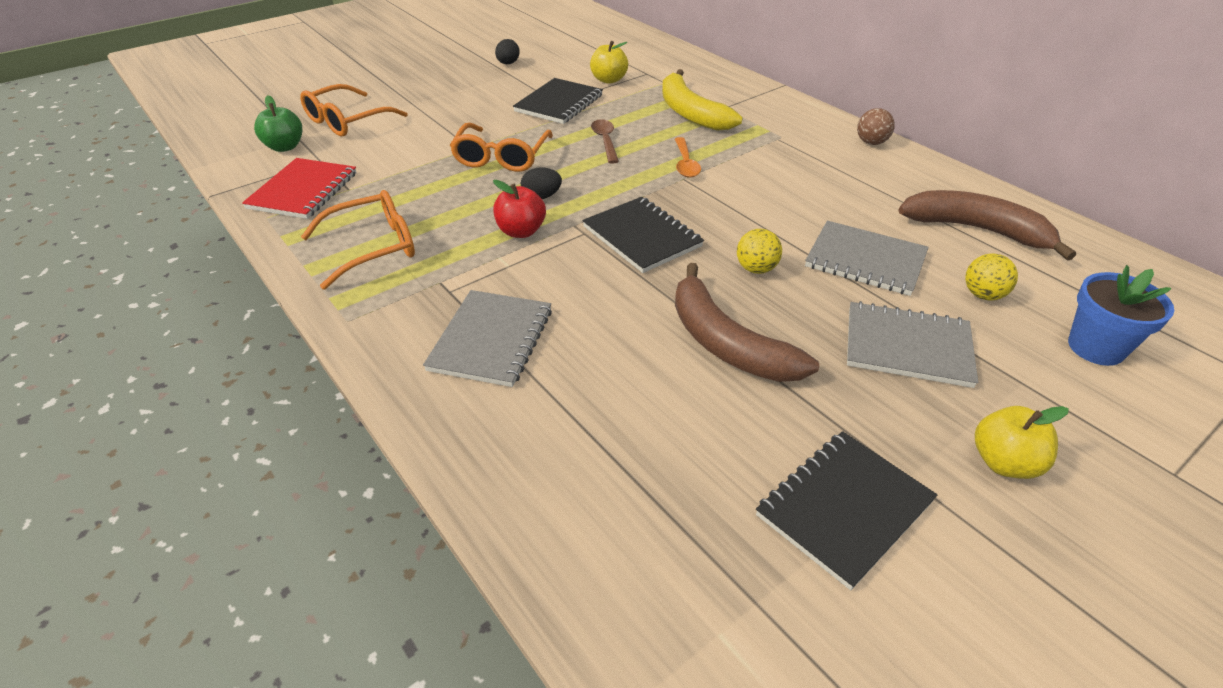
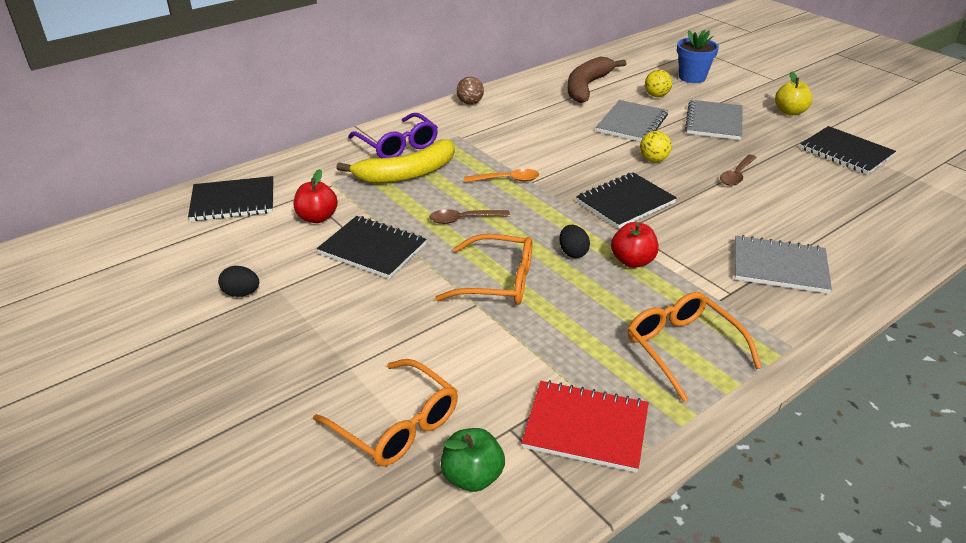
camera: 90 degrees left, 5 degrees down
(609, 80) = (317, 217): yellow apple -> red apple
(633, 49) = (233, 201): none -> black notebook
(726, 342) = (737, 175): brown banana -> brown spoon
(748, 106) = (397, 145): none -> purple glasses

